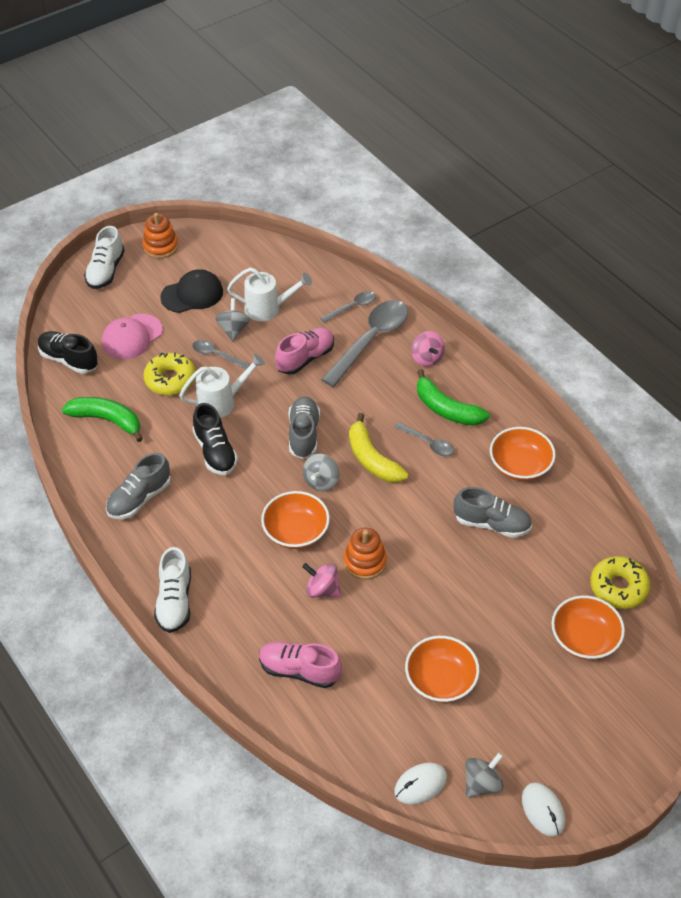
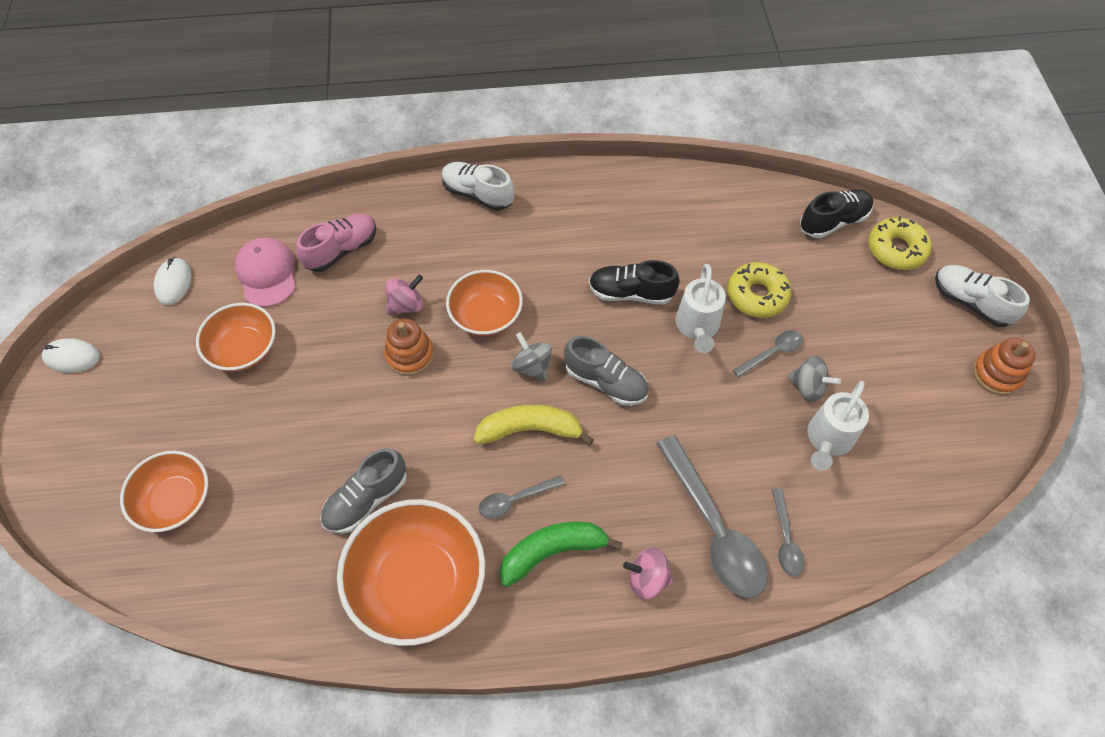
camera: 120 degrees right, 10 degrees up
(107, 420) = (727, 223): green banana -> none
(132, 337) = (843, 286): pink cap -> pink cap (267, 273)
(139, 498) = (610, 211): grey shoe -> none
(192, 294) = (890, 371): black cap -> none
(305, 358) = (721, 439): pink shoe -> none
(482, 783) = (133, 326): grey spinning top -> none
(520, 466) = (418, 582): orange bowl -> orange bowl, size x1.60
(618, 587) = (196, 578): yellow donut -> yellow donut (896, 249)

